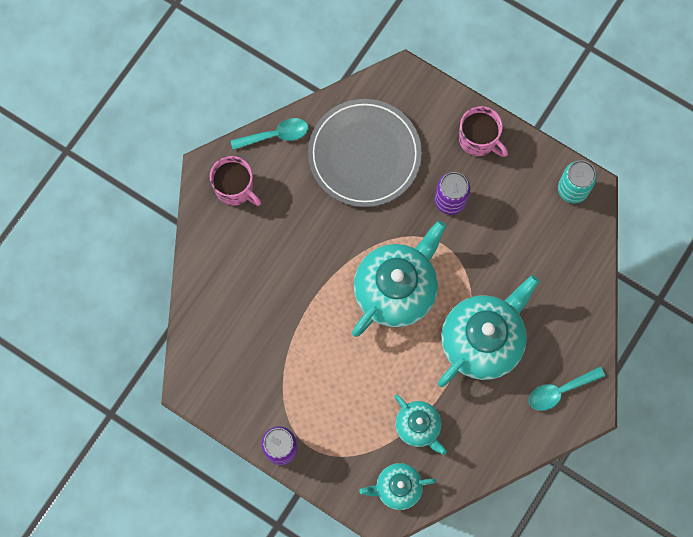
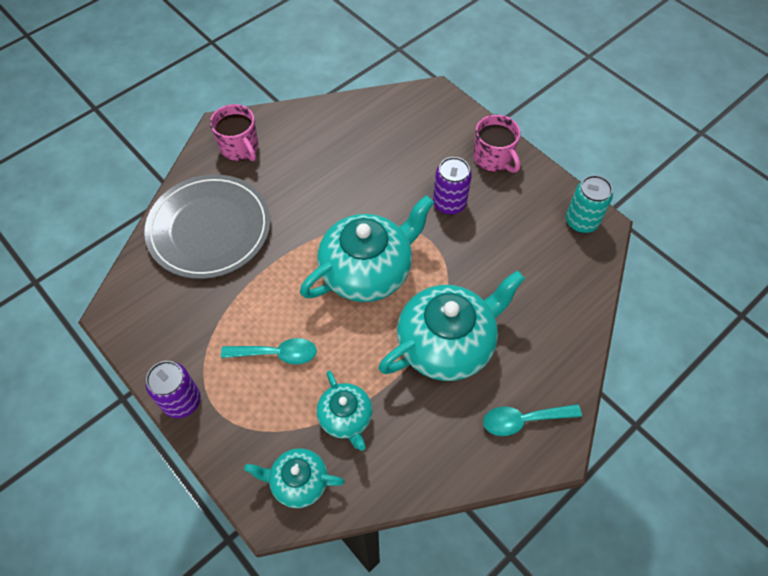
camera: 15 degrees right, 15 degrees down
(275, 135) = (296, 114): turquoise spoon -> turquoise spoon (277, 354)
(364, 155) = (375, 147): grey plate -> grey plate (209, 229)

